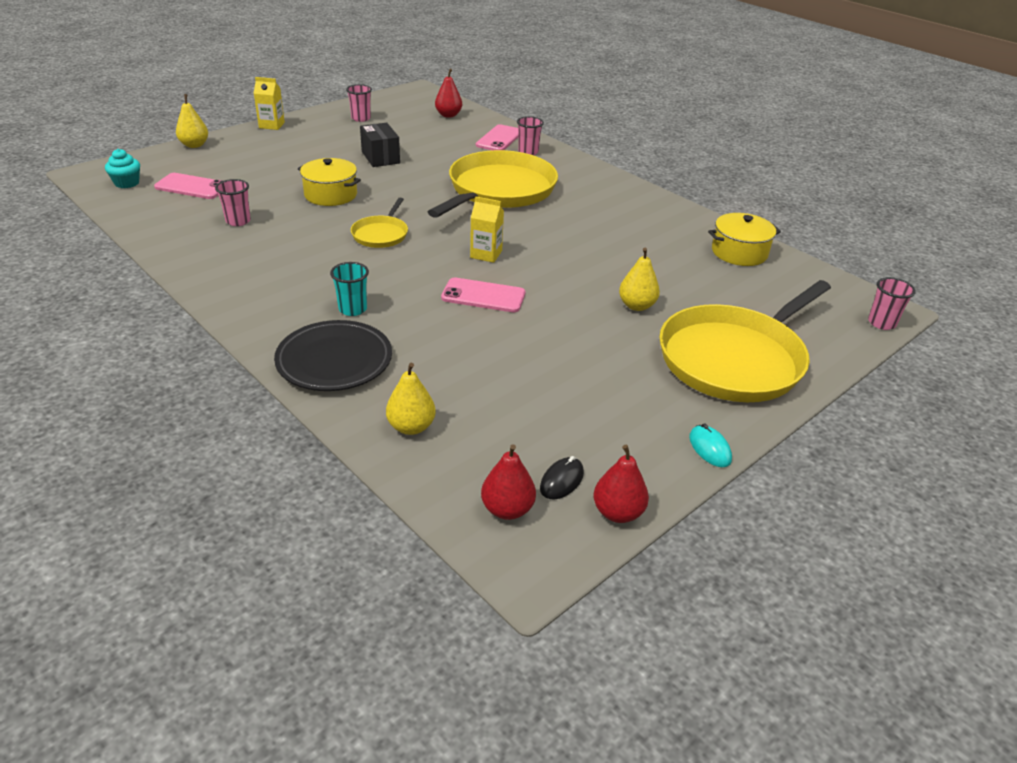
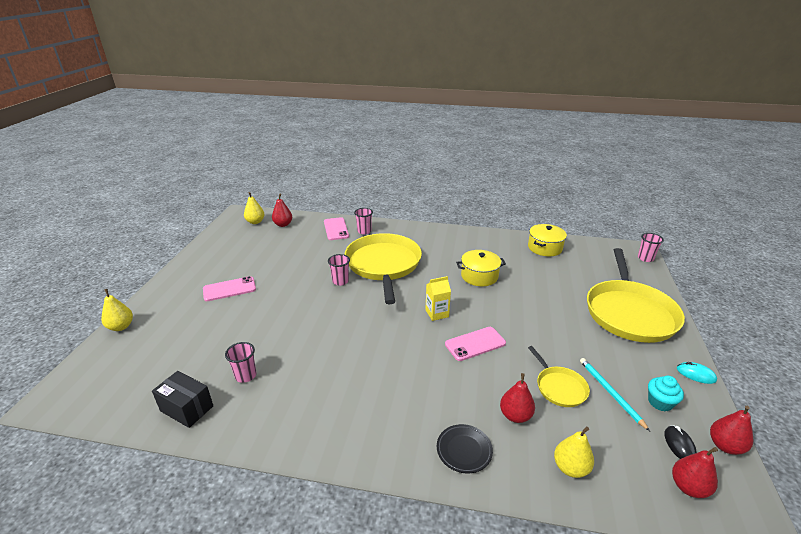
camera: 35 degrees left, 5 degrees down
(127, 183) = (101, 391): turquoise cupcake -> turquoise cupcake (660, 402)
(192, 187) = (167, 365): pink phone -> pink phone (229, 289)
(271, 125) = (166, 282): yellow carton -> none
(331, 195) = (285, 318): yellow pot -> yellow pot (479, 276)
(334, 361) = (464, 450): black plate -> black plate, size x0.60
(352, 309) = (419, 401): turquoise cup -> none
(361, 118) = (227, 250): pink cup -> pink cup (340, 281)
(380, 157) = (280, 274): black box -> black box (187, 408)
(381, 234) = (359, 332): yellow pan -> yellow pan (559, 387)
(425, 366) = (515, 415): none -> red pear
(563, 405) = (610, 393): none -> turquoise pencil
(636, 306) = (550, 305): yellow pear -> yellow pear (255, 222)

